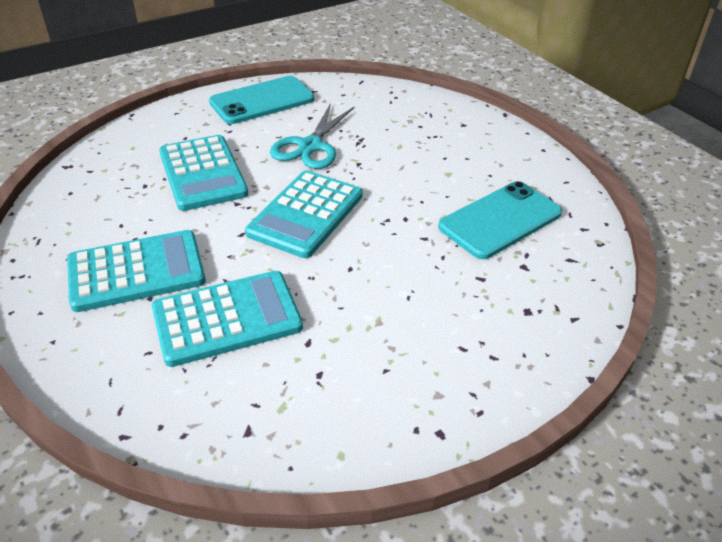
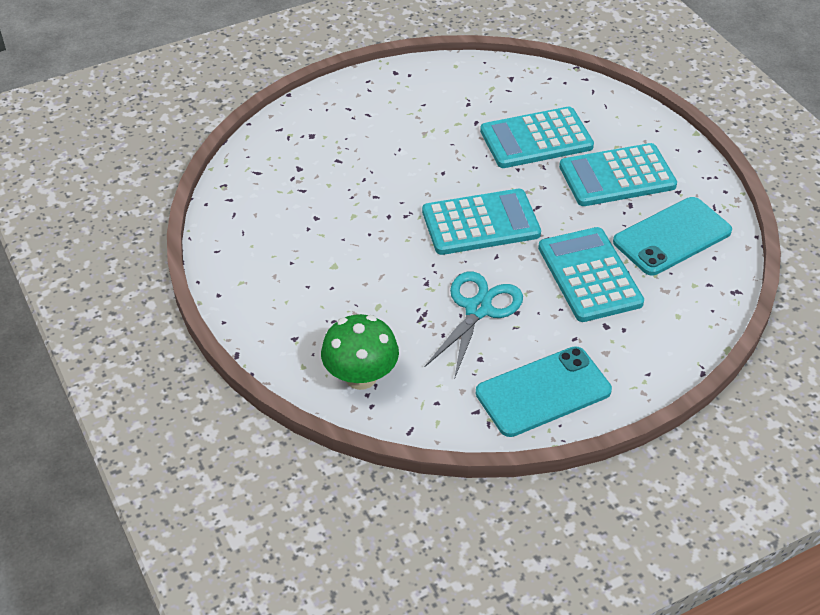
camera: 175 degrees left, 5 degrees up
(306, 214) = (480, 223): turquoise calculator -> turquoise calculator turned 45 degrees clockwise
(403, 105) = (361, 376): none -> green mushroom
(500, 220) = (301, 210): turquoise phone -> turquoise phone (672, 236)

